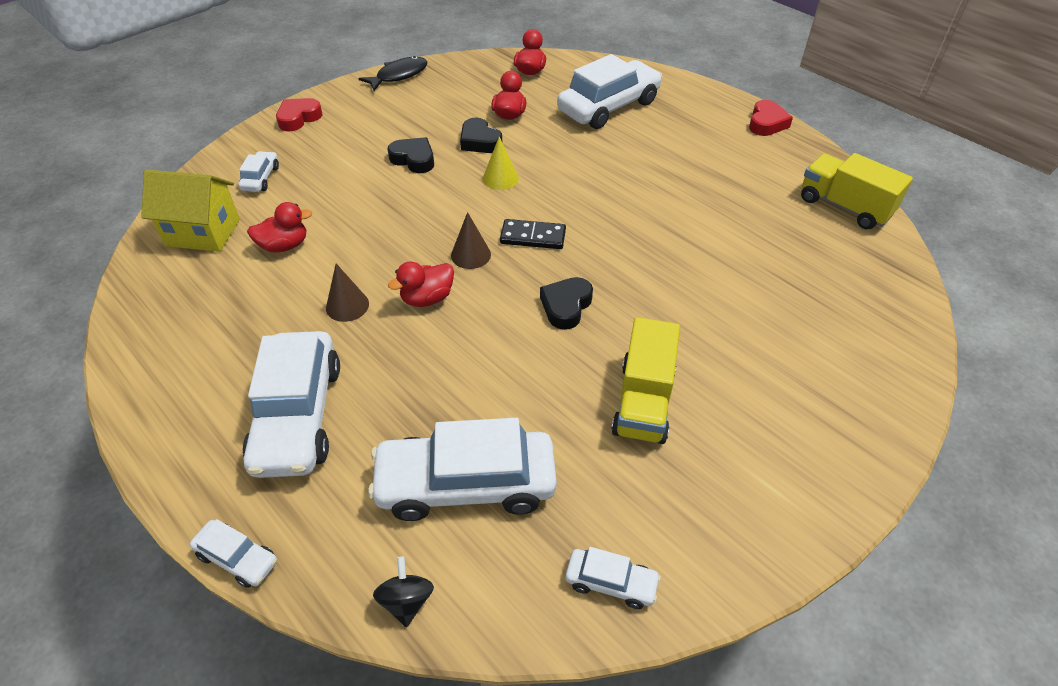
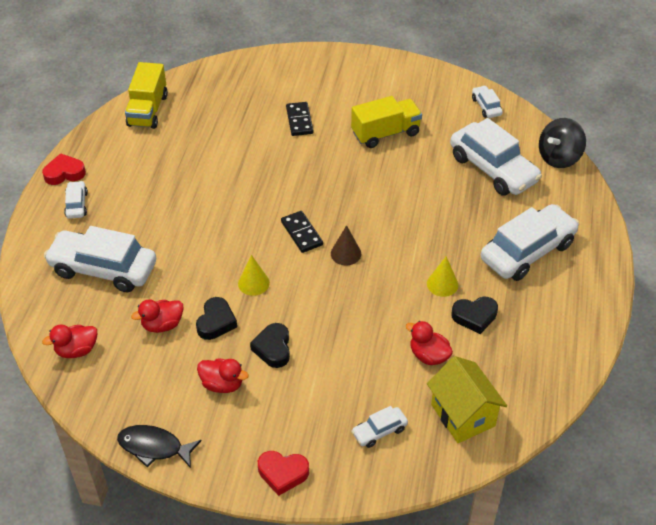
camera: 125 degrees left, 0 degrees up
(238, 558) = (606, 219): white car -> white car (76, 204)
(347, 306) = (442, 284): brown cone -> yellow cone
(406, 601) = (559, 157): black spinning top -> black spinning top, size x1.73
(427, 298) = (400, 251): red duck -> red duck (222, 384)
(566, 306) = (348, 189): black heart -> black heart (474, 316)
(736, 325) = (299, 120): none -> black domino

